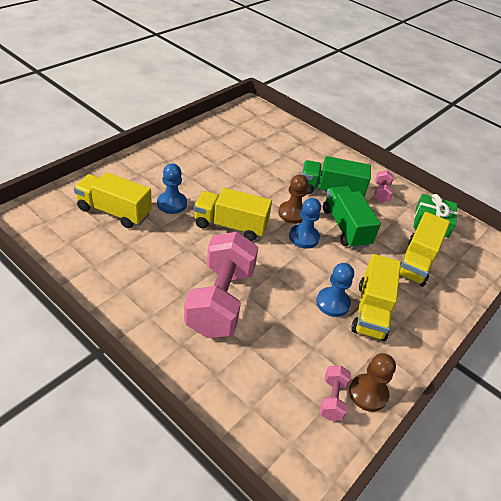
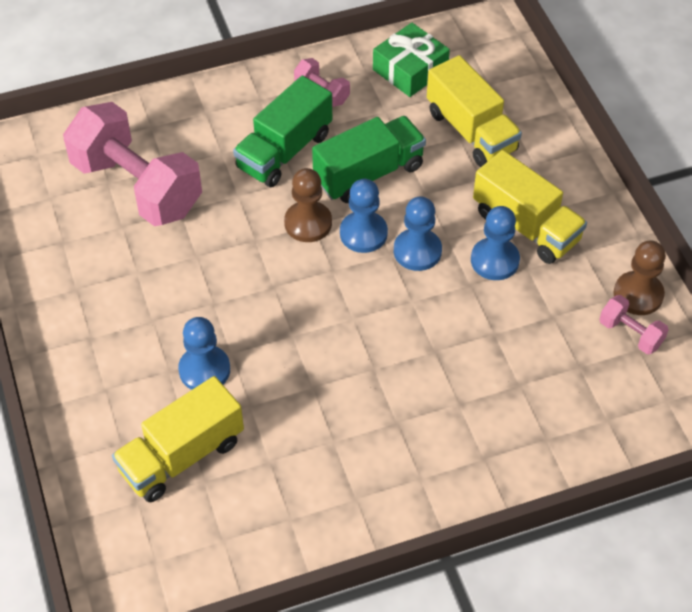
camera: 55 degrees left, 10 degrees up
(220, 300) = (432, 385): pink dumbbell -> pink dumbbell (137, 187)
(230, 225) = (294, 312): yellow truck -> none
(310, 264) = (417, 251): none -> blue pawn
(345, 227) = (369, 174): green truck -> green truck turned 135 degrees clockwise

